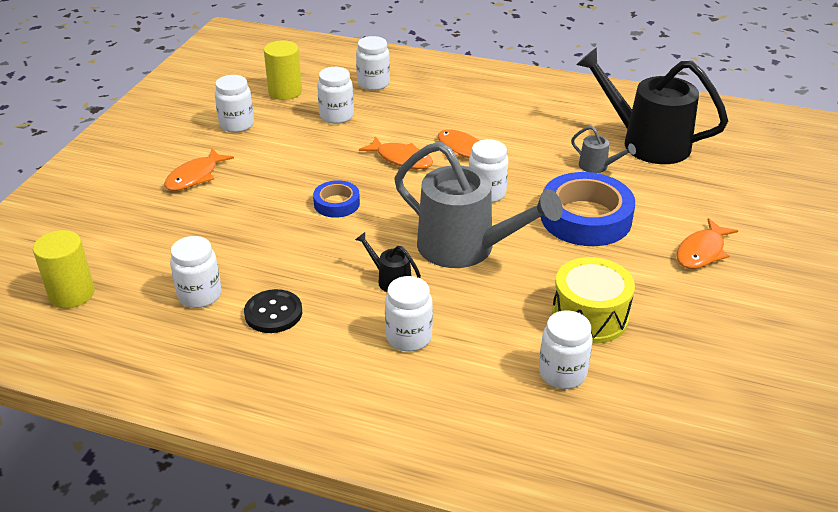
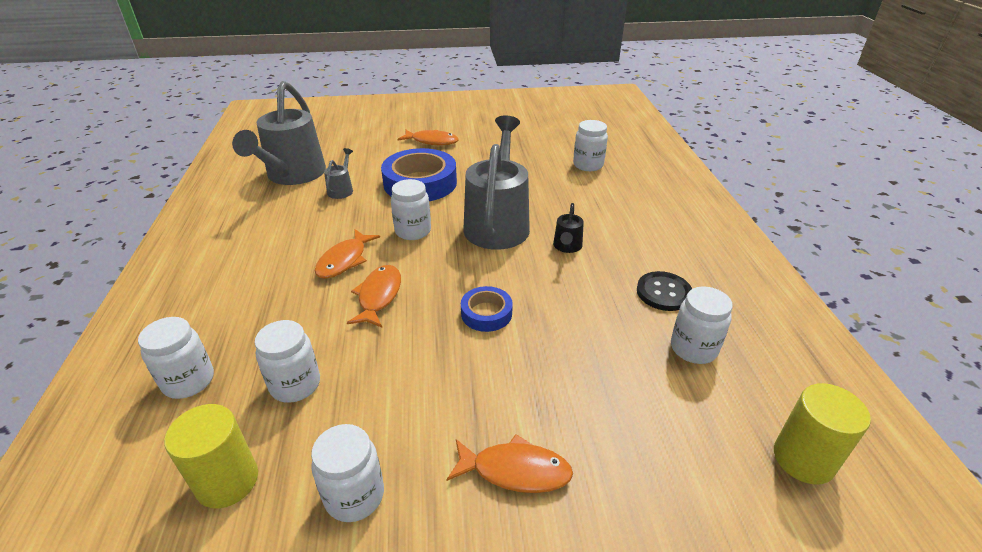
camera: 115 degrees left, 0 degrees up
(408, 337) = (617, 221): white jar -> none
(589, 316) = (529, 165): yellow drum -> none
(645, 142) = (292, 176): black watering can -> grey watering can

